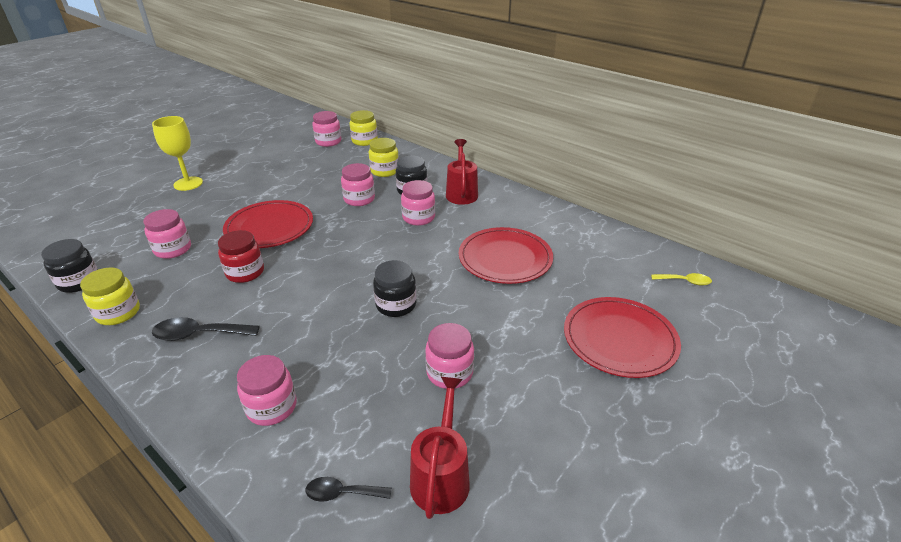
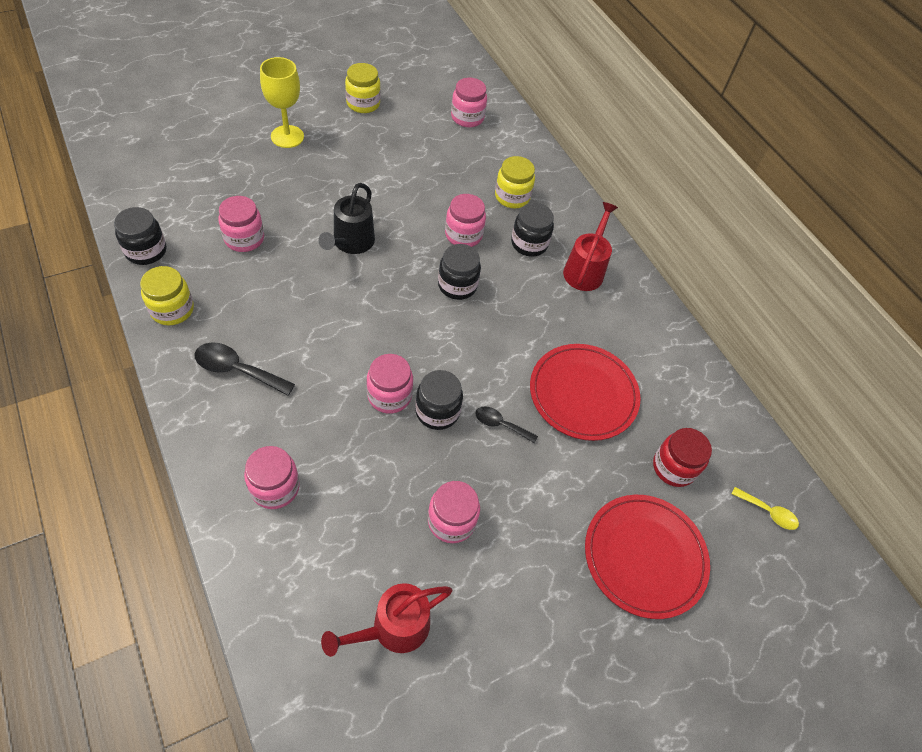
camera: 15 degrees right, 20 degrees up
(245, 272) = (305, 302): red jar -> red jar (673, 467)
(269, 227) = (351, 243): red plate -> black watering can
(342, 493) = (302, 606): black spoon -> black spoon (500, 424)
(364, 141) = (511, 132): yellow jar -> yellow jar (363, 103)
(370, 227) = (457, 285): none -> black jar
(418, 218) = (517, 291): pink jar -> pink jar (389, 395)
(441, 475) = (392, 628): red watering can -> red watering can turned 150 degrees counterclockwise

